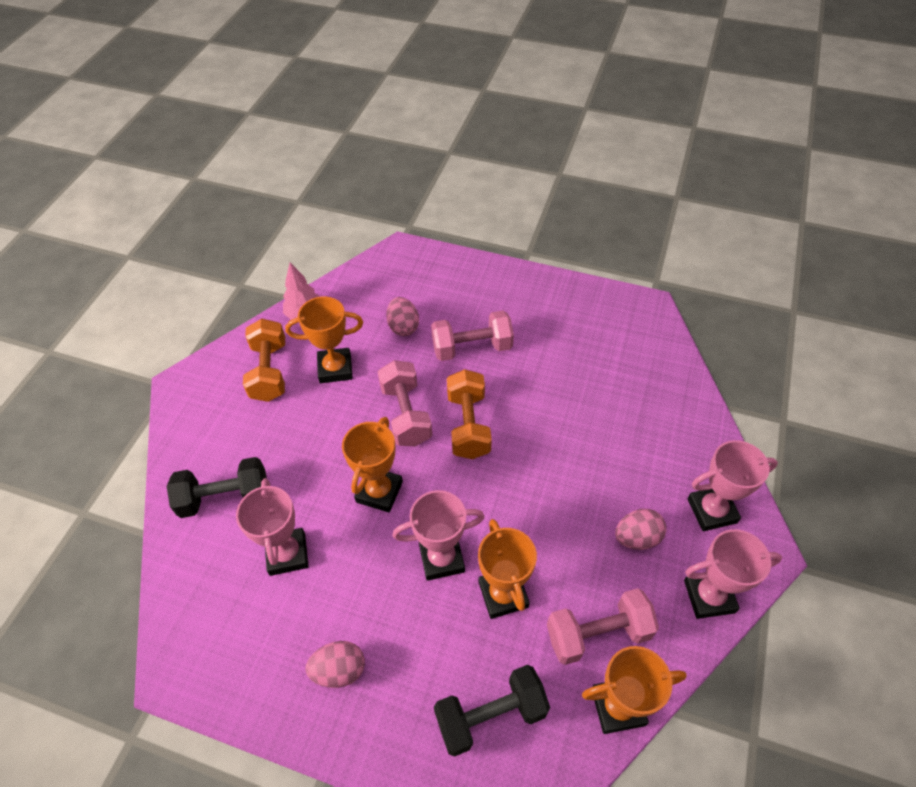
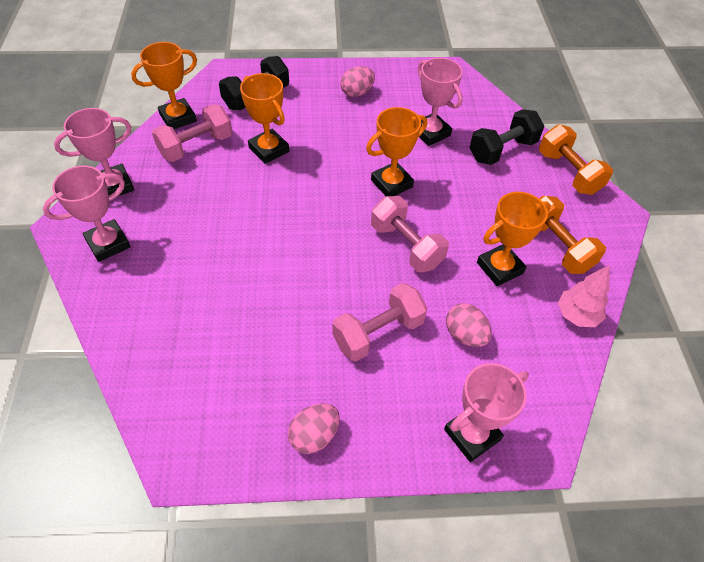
camera: 155 degrees right, 0 degrees up
(379, 492) = (391, 183): orange trophy -> orange trophy turned 60 degrees clockwise
(441, 558) = (321, 157): pink trophy -> pink trophy (472, 434)
(468, 425) = (345, 253): orange dumbbell -> orange dumbbell (568, 173)
(637, 537) = (173, 207): pink egg -> pink egg (314, 435)

